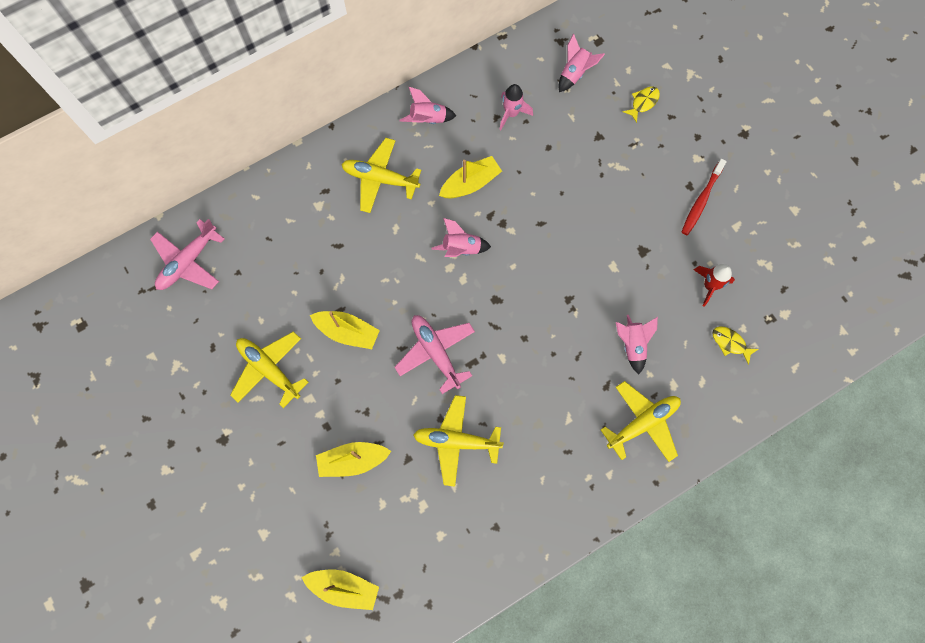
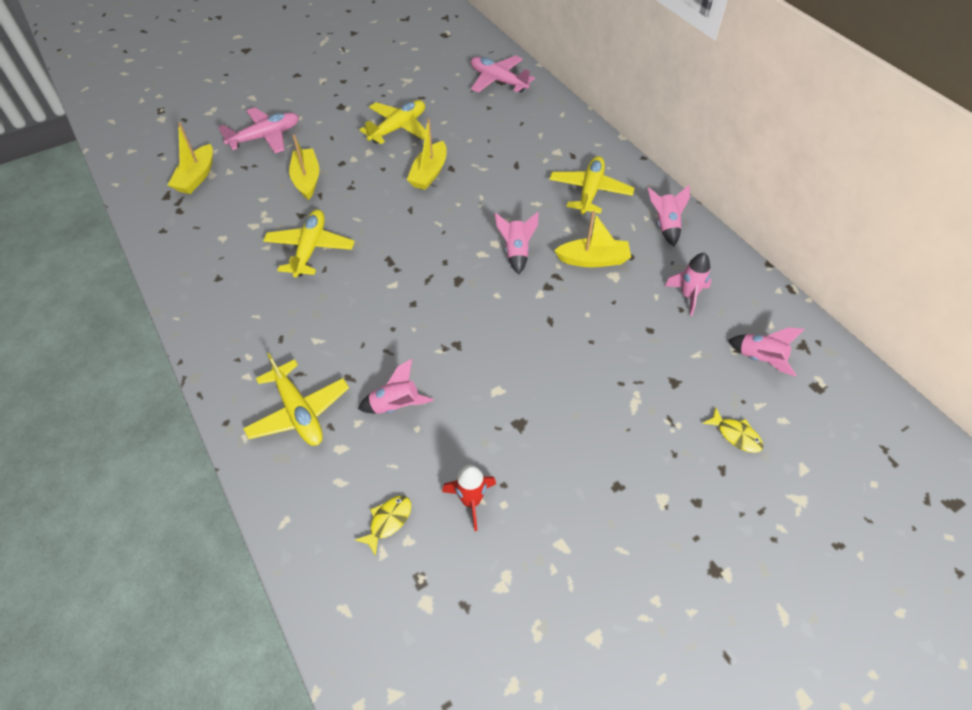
camera: 90 degrees right, 20 degrees down
(436, 352) = (403, 233): pink plane -> pink plane (265, 137)
(470, 183) = (593, 260): yellow boat -> yellow boat turned 60 degrees counterclockwise
(701, 200) = (596, 499): red toothbrush -> none

